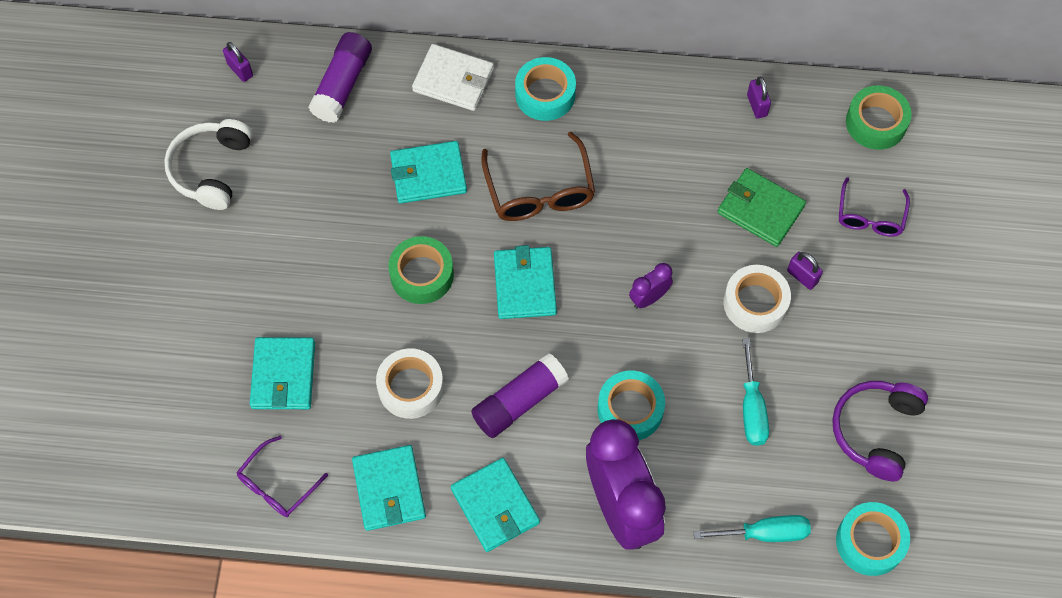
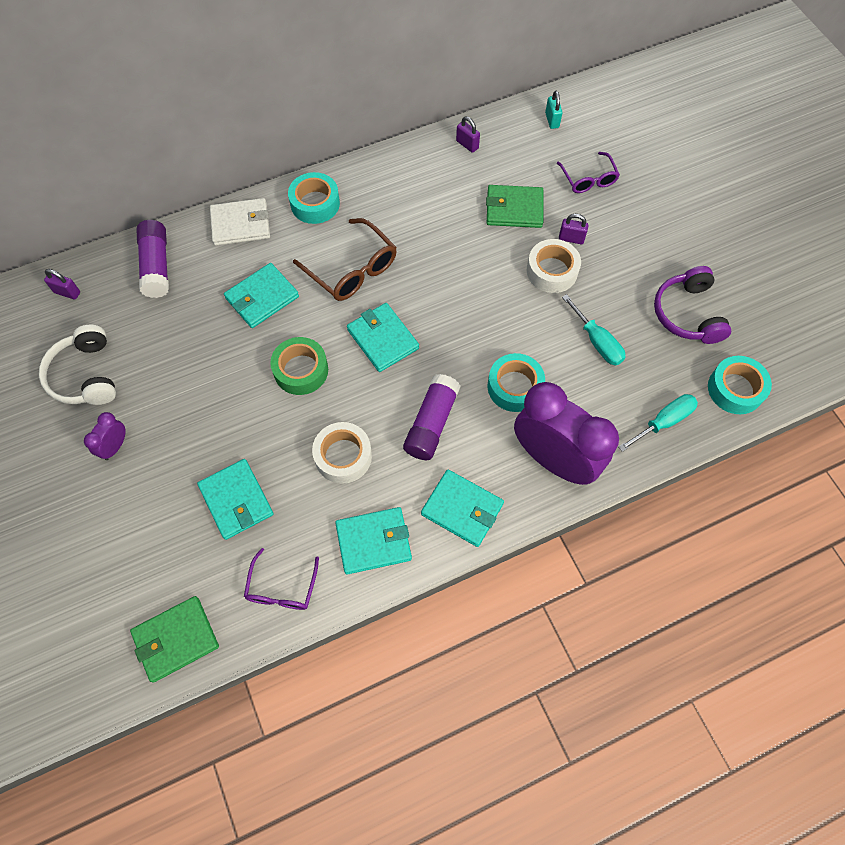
camera: 30 degrees left, 0 degrees up
(156, 478) = (176, 639): none -> green wallet
(389, 489) = (373, 541): turquoise wallet -> turquoise wallet turned 60 degrees counterclockwise
(649, 298) = (477, 304): purple clock -> purple clock (115, 446)
(876, 123) = (552, 120): green tape -> turquoise padlock

